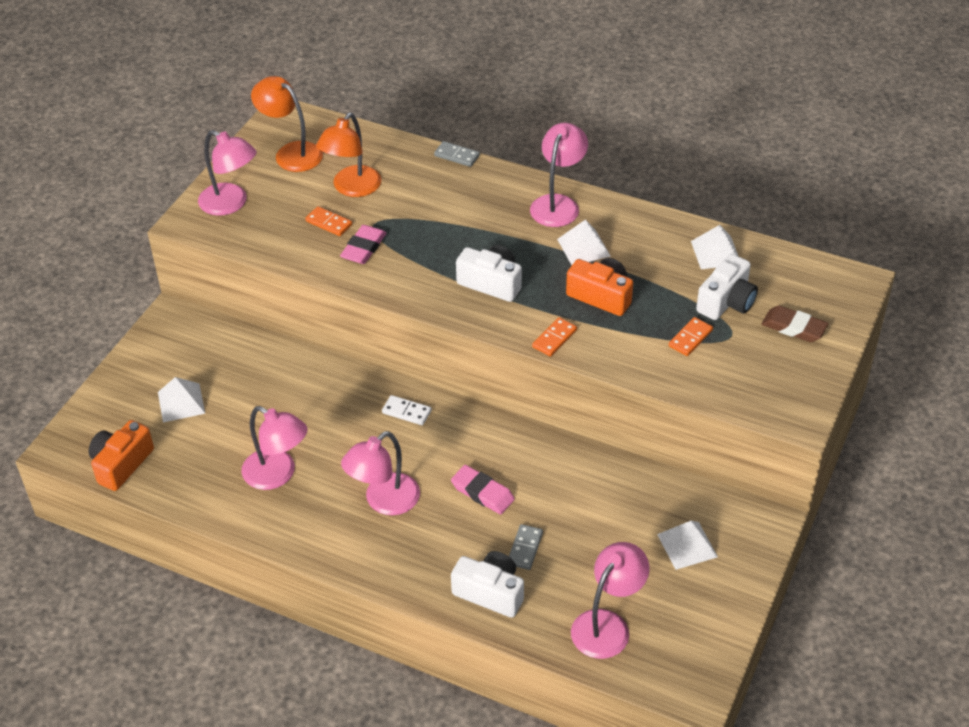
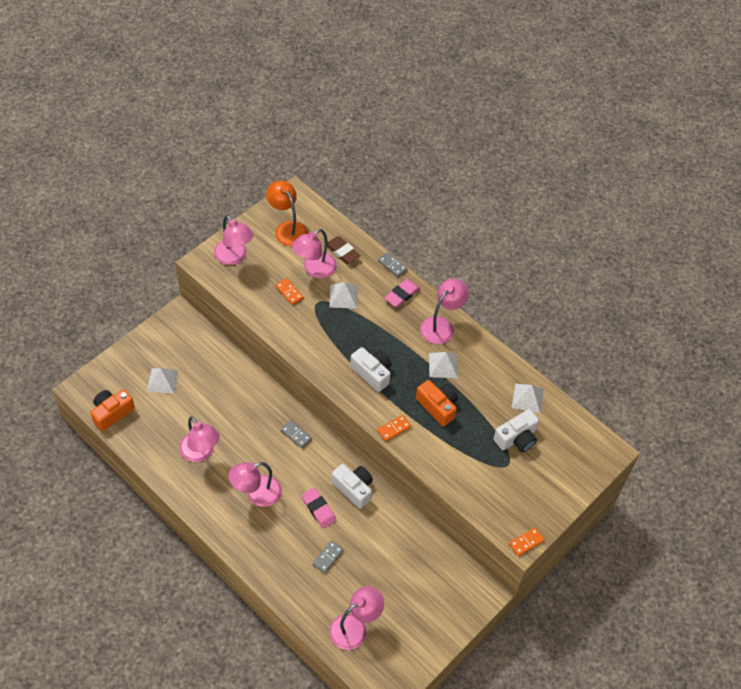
camera: 15 degrees right, 10 degrees up
(352, 188) = (314, 269): orange lamp -> pink lamp
(363, 248) = (303, 319): pink eraser -> pink eraser (402, 295)
(406, 412) = (296, 435): white domino -> grey domino
(490, 592) = (294, 580): white camera -> white camera (353, 488)
(687, 545) = (428, 591): white pyramid -> white pyramid (343, 296)
(690, 338) = (480, 458): orange domino -> orange domino (526, 542)
(794, 327) = (551, 473): brown eraser -> brown eraser (342, 252)

